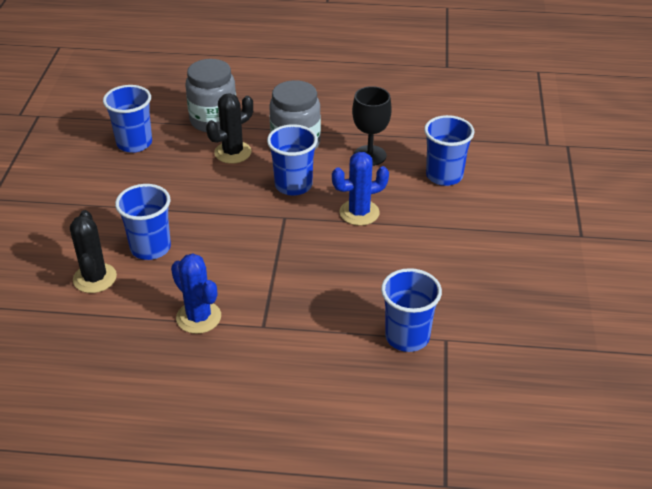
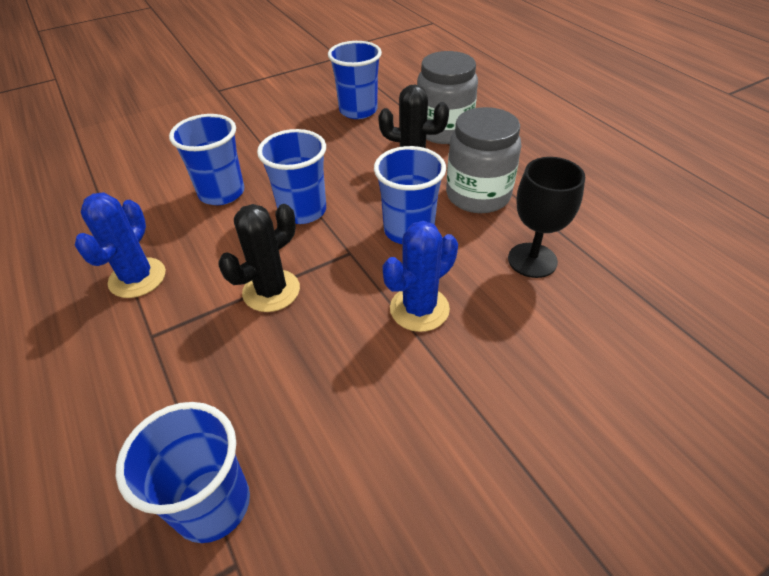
camera: 55 degrees right, 5 degrees up
(95, 278) = (155, 185): black cactus -> black cactus (271, 291)
(359, 213) = (419, 309): blue cactus -> blue cactus turned 75 degrees counterclockwise
(444, 176) = (585, 352): blue cup -> blue cup (302, 211)

